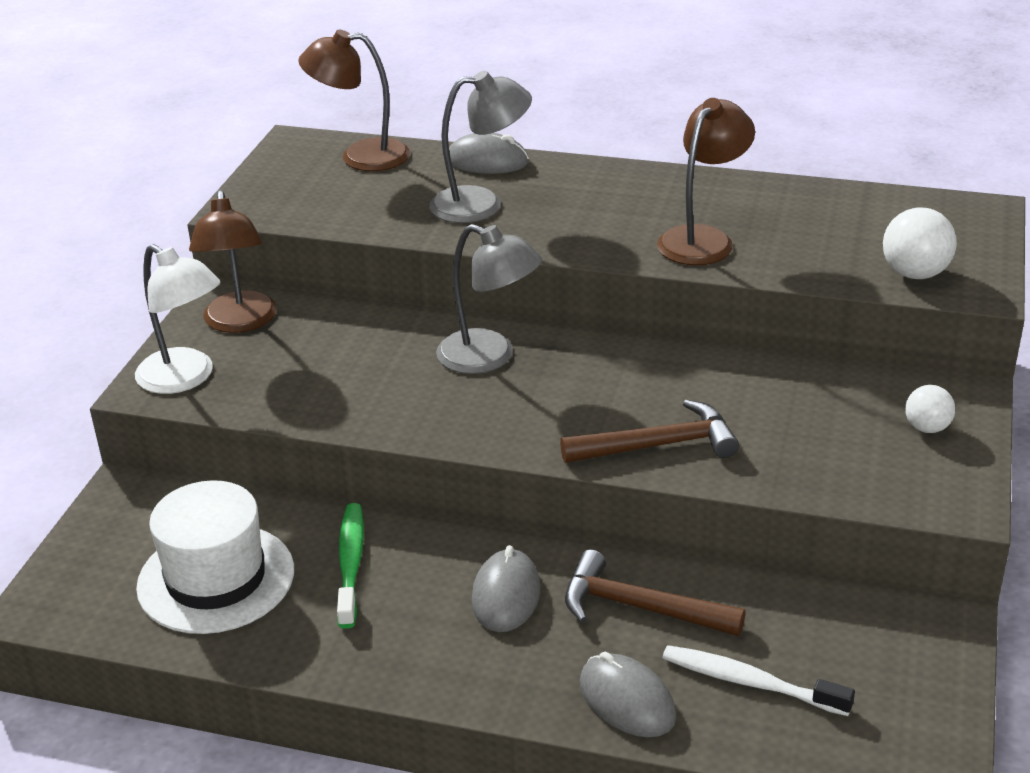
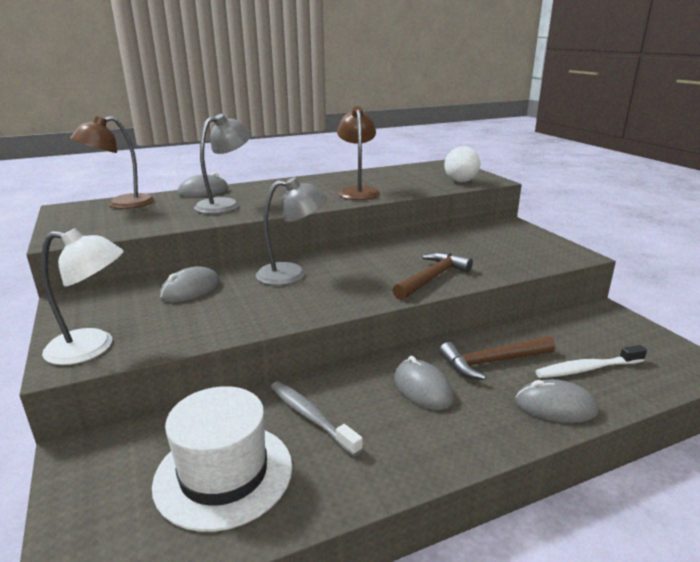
camera: 40 degrees left, 10 degrees down
(240, 322) = (103, 307): brown lamp -> none
(349, 334) = (190, 290): none -> grey mouse
(351, 563) = (310, 417): green toothbrush -> grey toothbrush
(927, 428) = (520, 237): white ball -> none

